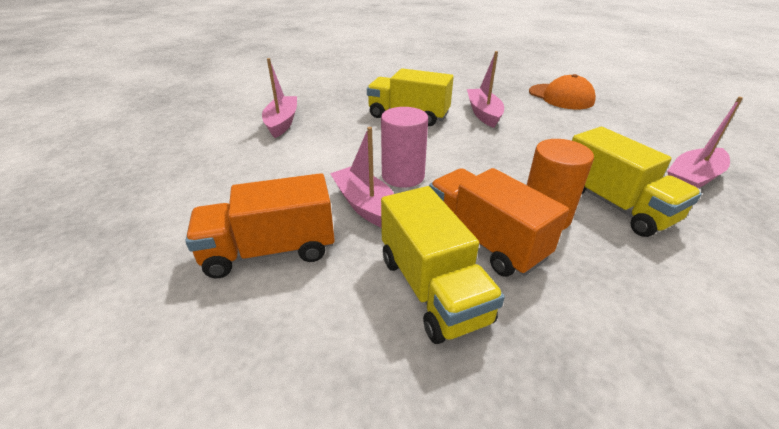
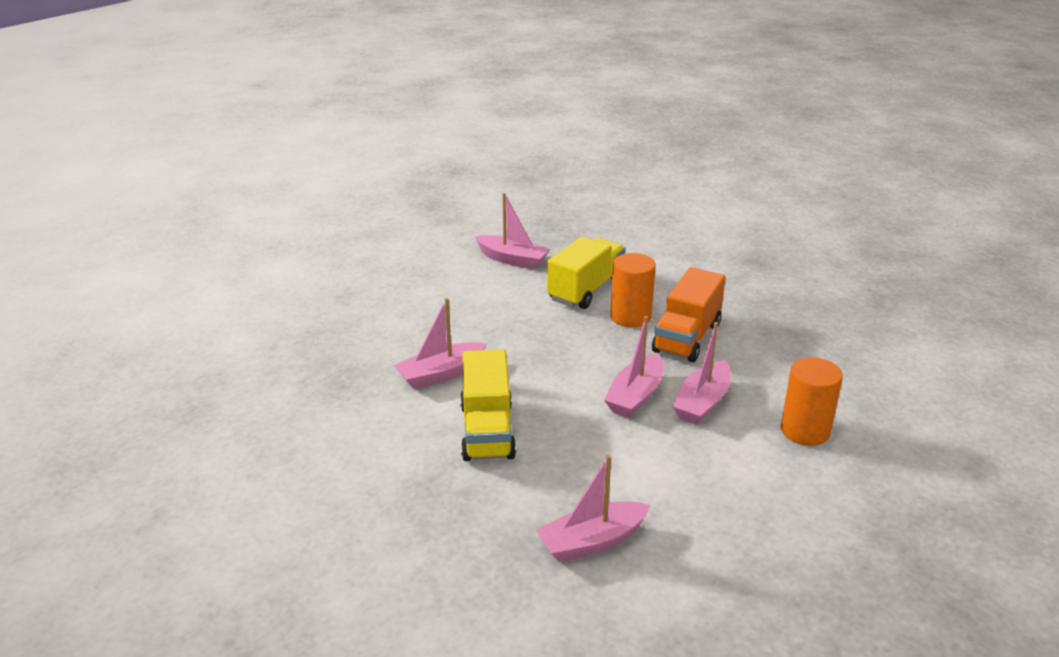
camera: 115 degrees left, 5 degrees down
(270, 251) = (805, 431): orange truck -> orange cylinder
(403, 176) = (635, 396): pink cylinder -> pink boat
(432, 288) = (757, 349): yellow truck -> none
(561, 97) = (347, 327): orange cap -> none

